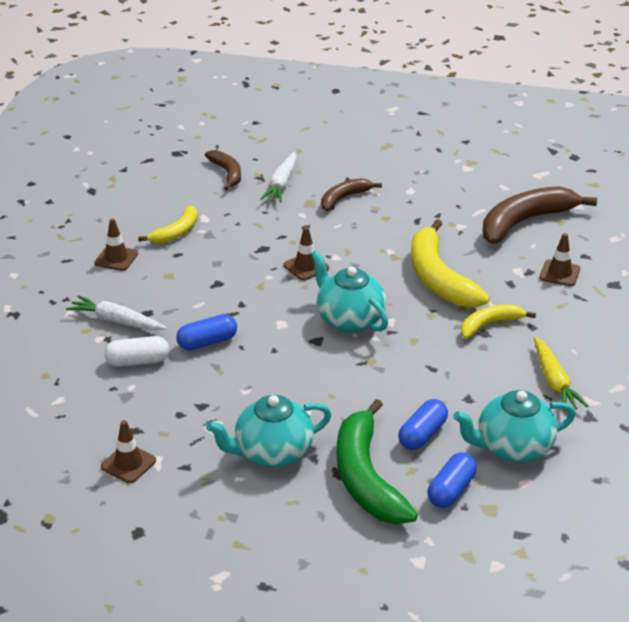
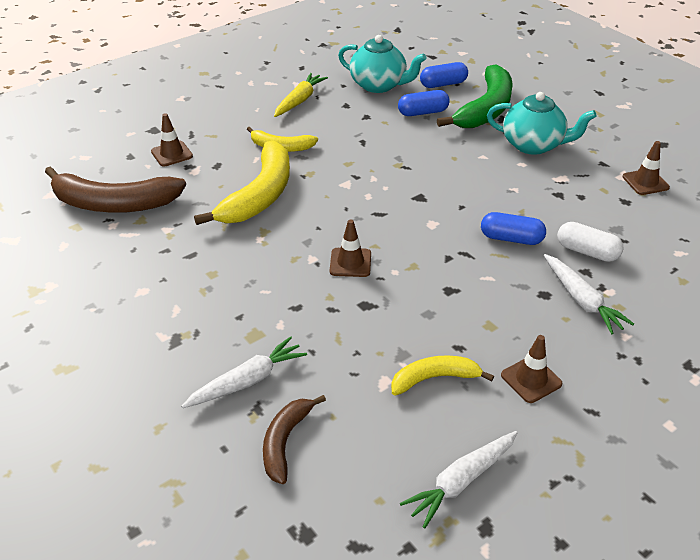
camera: 140 degrees left, 5 degrees up
(118, 199) = (461, 481): none -> white carrot
(344, 198) = (214, 319): brown banana -> none
(349, 319) = (374, 199): turquoise teapot -> none

